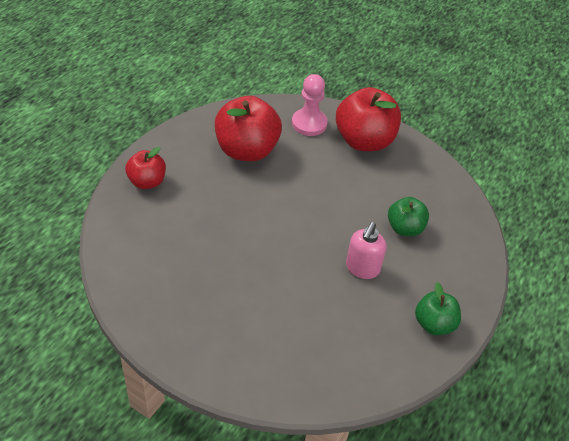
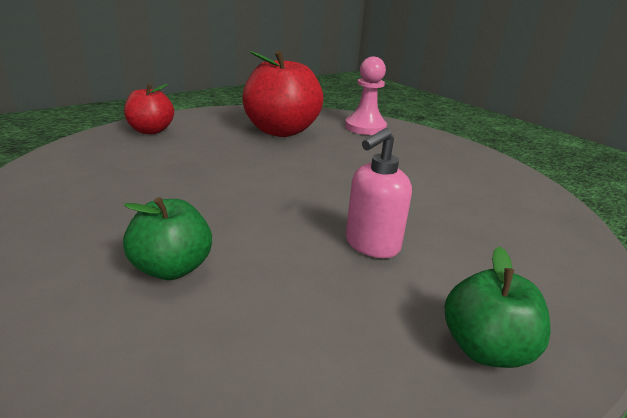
camera: 20 degrees right, 20 degrees down
(364, 141) = (426, 146): red apple -> none
(405, 228) = (458, 219): green apple -> green apple (172, 268)

